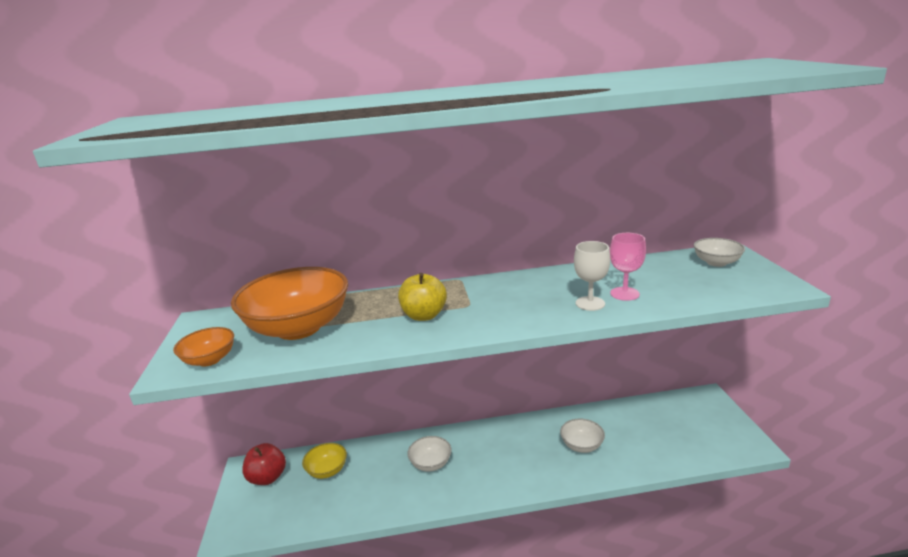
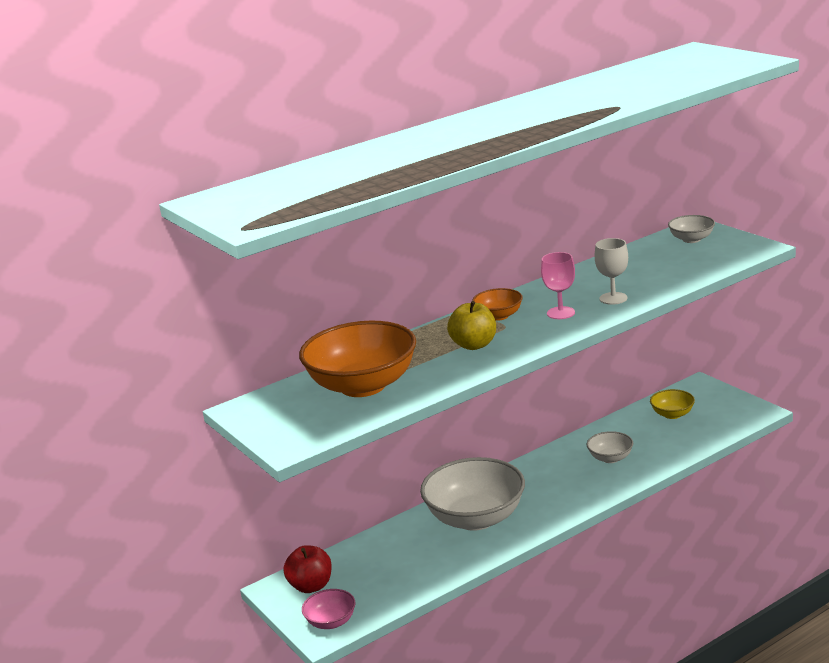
camera: 25 degrees left, 0 degrees up
(209, 360) = (314, 429): orange bowl -> orange bowl (498, 316)
(245, 523) = (331, 622): none -> pink bowl
(327, 470) = (371, 559): yellow bowl -> yellow bowl (672, 414)
(430, 463) = (476, 518): white bowl -> white bowl, size x2.13
(624, 294) = (635, 283): pink goblet -> pink goblet (560, 313)

